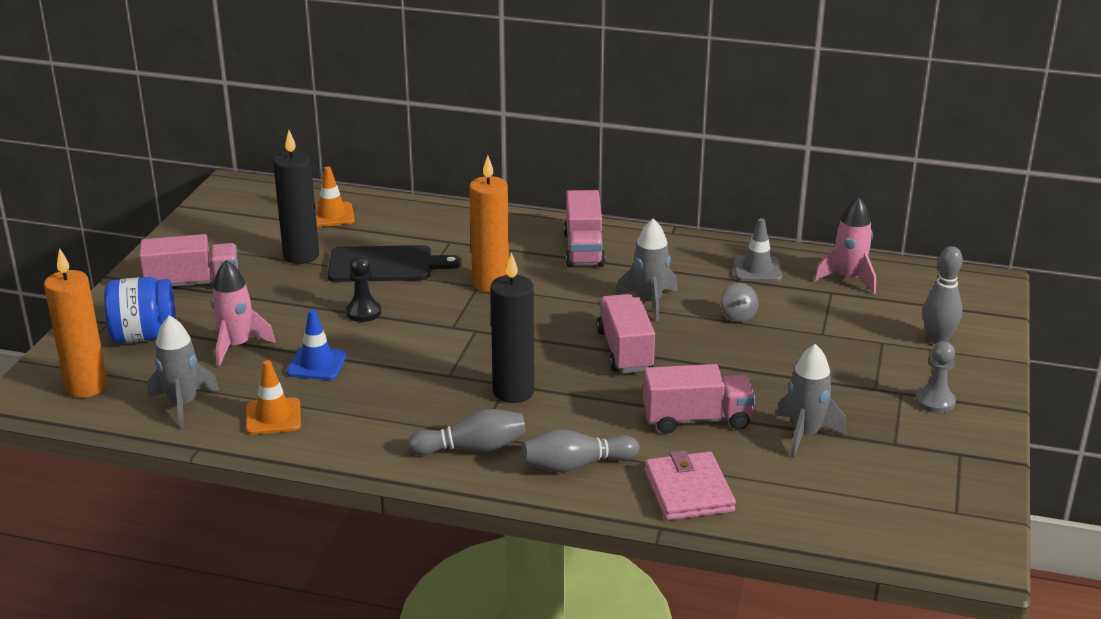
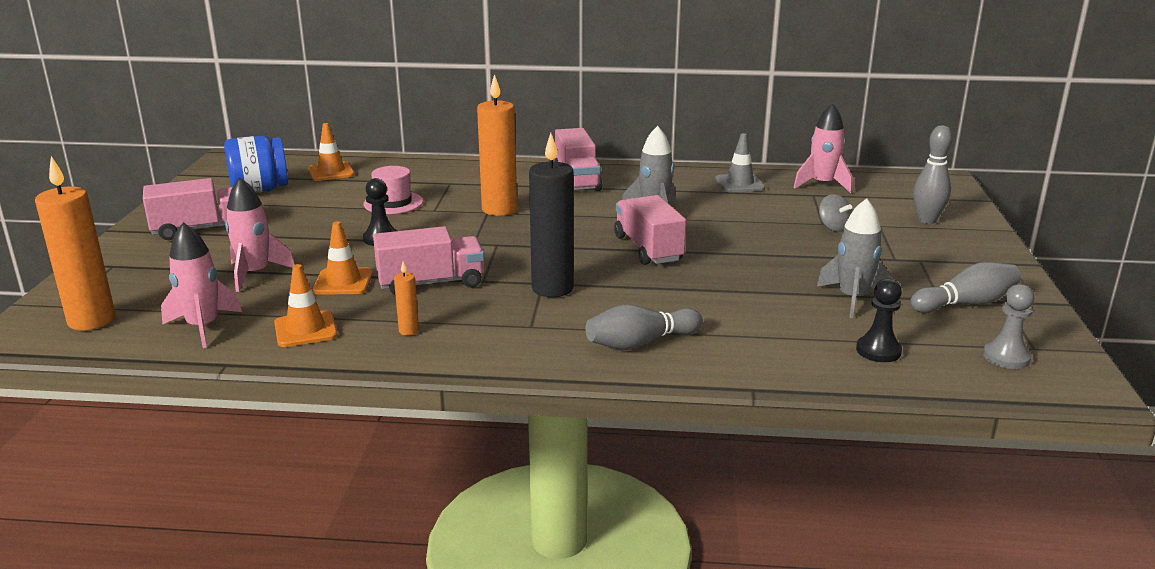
camera: 10 degrees left, 5 degrees down
(144, 336) = (153, 273): blue jar -> blue jar (259, 190)
(183, 404) = (203, 327): grey rocket -> pink rocket
(301, 256) = (308, 202): black candle -> none
(317, 364) = (343, 282): blue traffic cone -> orange traffic cone
(366, 428) = (409, 331): none -> orange candle
(385, 265) = (393, 203): black cutting board -> pink hat
(472, 448) = (527, 338): grey bowling pin -> grey bowling pin (965, 304)
(688, 491) = (765, 354): pink wallet -> none
(696, 419) = (743, 295): pink truck -> pink truck (431, 283)
(738, 316) = (740, 216): grey spinning top -> grey spinning top (833, 227)
(799, 498) = (878, 351): none -> black pawn
(935, 402) = (955, 264): grey pawn -> grey pawn (1006, 357)

